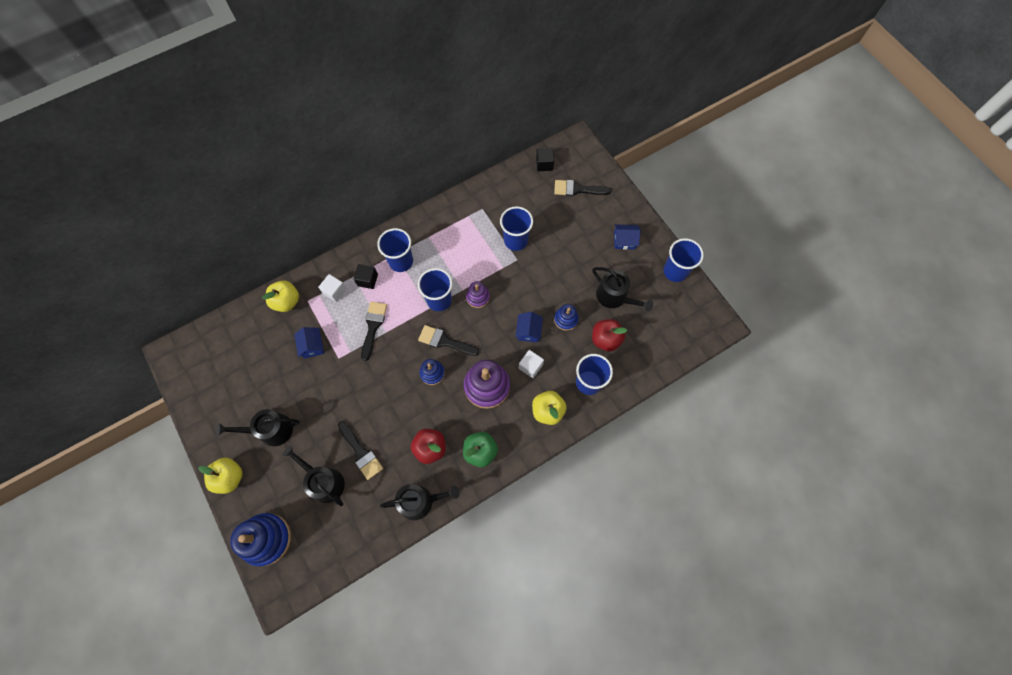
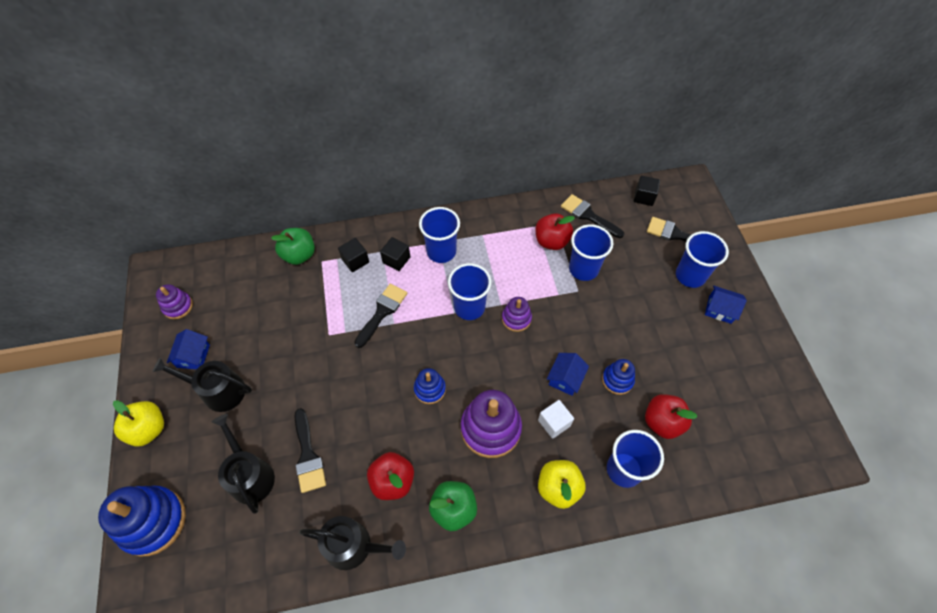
camera: 20 degrees right, 10 degrees down
(205, 377) = (178, 306): none -> purple stacking toy
(286, 301) = (299, 255): yellow apple -> green apple
(312, 346) = (305, 311): blue house -> blue house (193, 356)
(335, 291) = (355, 261): white cube -> black cube
(444, 341) = (458, 356): black brush -> black brush (588, 215)
(484, 225) = (551, 241): none -> red apple
(615, 297) = (689, 373): black watering can -> none
(675, 271) = (779, 367): blue cup -> blue cup (690, 275)

